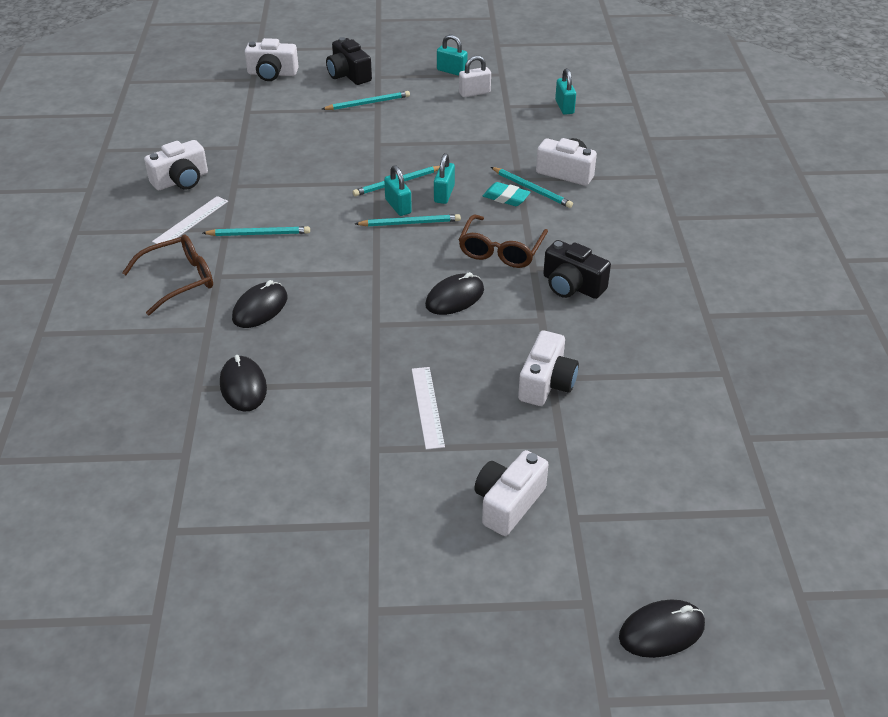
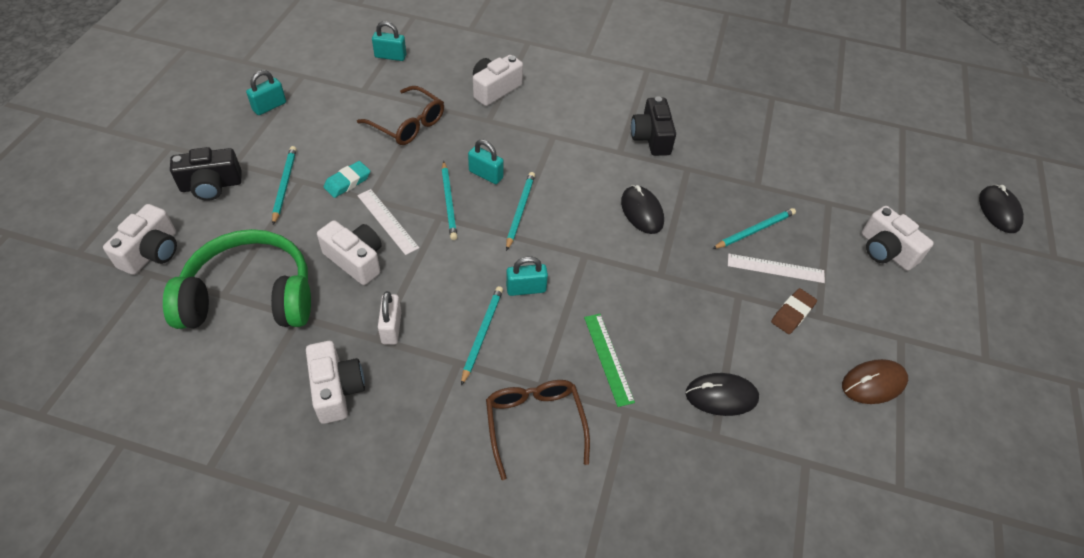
camera: 75 degrees left, 10 degrees up
(191, 221) = (427, 394): white ruler -> white ruler (387, 221)
(250, 122) = (250, 296): none -> green headphones
(260, 308) = (608, 358): black mouse -> green ruler
(299, 502) = (873, 383): none -> brown mouse
(368, 427) = (792, 313): none -> brown eraser
(398, 206) = (489, 212): turquoise padlock -> turquoise padlock (526, 289)
(474, 93) = (323, 103): white padlock -> white padlock (391, 328)
(501, 250) = (588, 163): brown glasses -> brown glasses (408, 124)
(506, 198) = (512, 137): turquoise eraser -> turquoise eraser (347, 182)
(532, 189) = (508, 117): turquoise pencil -> turquoise pencil (754, 230)
(546, 383) = (763, 189): white camera -> white camera (356, 260)
(572, 286) = (651, 138): black camera -> black camera turned 120 degrees clockwise

